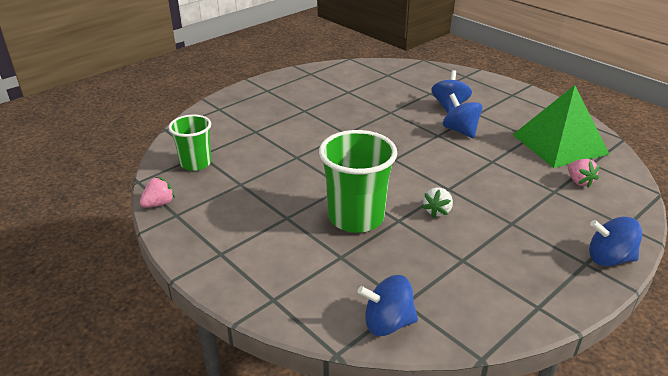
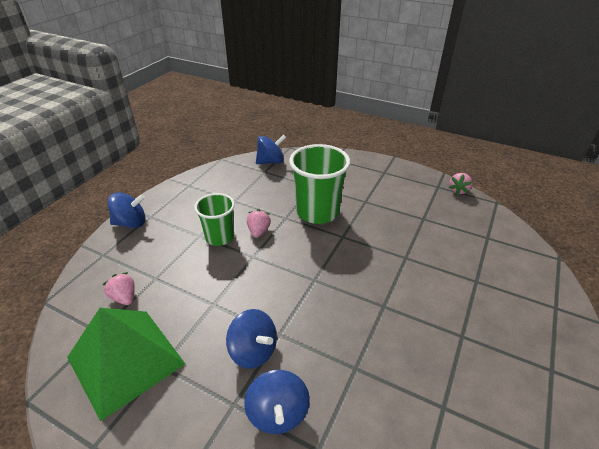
camera: 160 degrees right, 5 degrees up
(196, 163) = (479, 228): green cup -> green cup (220, 237)
(437, 211) = (258, 231): white strawberry -> pink strawberry

